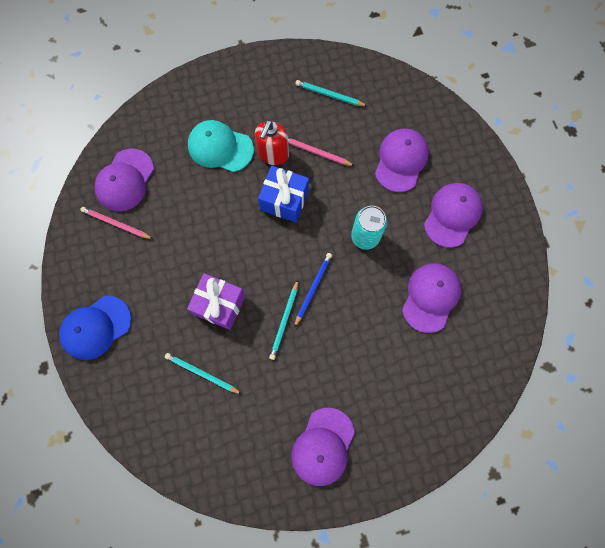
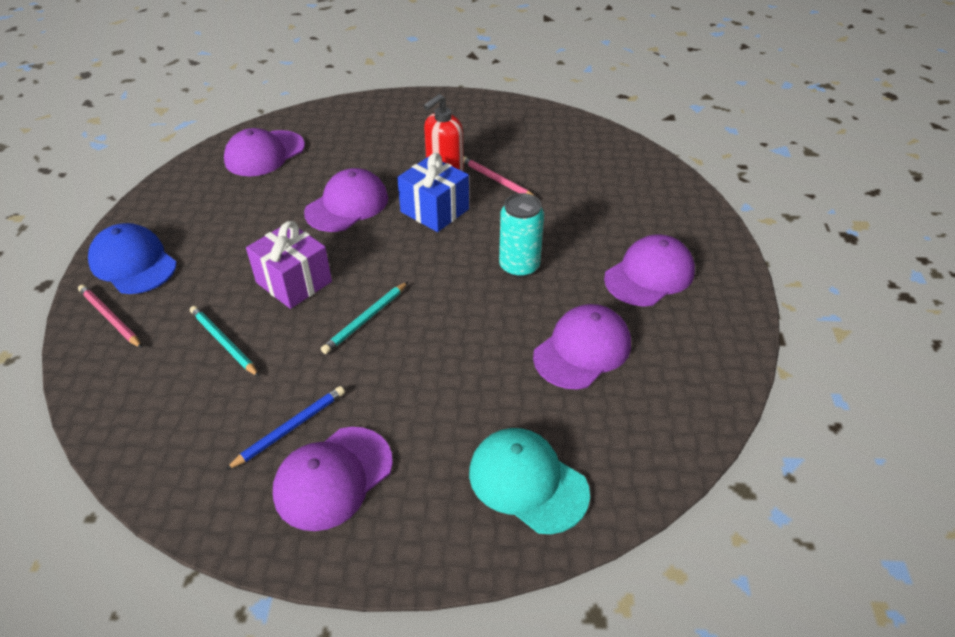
camera: 20 degrees right, 30 degrees down
(96, 327) = (133, 263): blue cap -> blue cap turned 60 degrees clockwise
(116, 224) = (228, 184): pink pencil -> pink pencil (110, 318)
(220, 147) = (387, 152): turquoise cap -> turquoise cap (527, 482)
(312, 288) = (422, 298): blue pencil -> blue pencil (290, 428)
(329, 95) = (538, 140): turquoise pencil -> none
(401, 160) = (600, 210): purple cap -> purple cap (347, 205)

